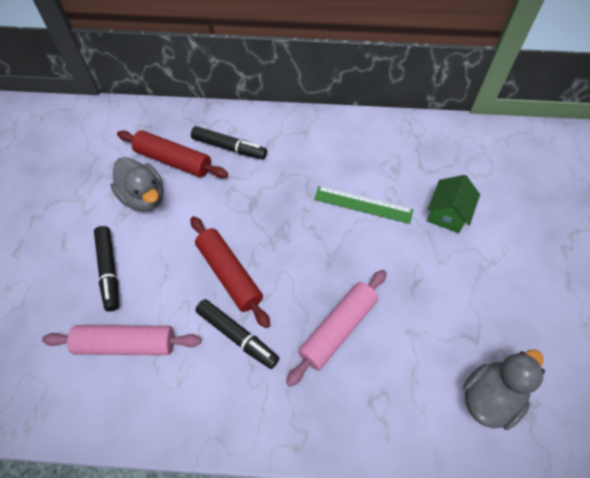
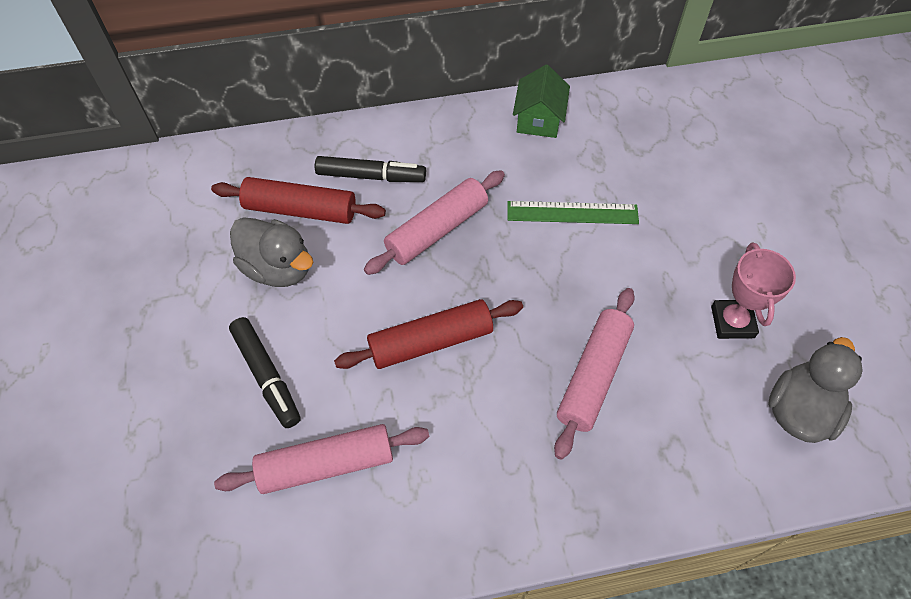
camera: 15 degrees left, 0 degrees up
(229, 274) = (431, 342): red rolling pin -> red rolling pin turned 60 degrees counterclockwise
(237, 336) = (469, 417): black marker -> none
(261, 195) = (437, 229): none -> pink rolling pin
(447, 214) = (680, 201): green house -> green house (538, 120)
(458, 314) = (732, 322): none -> pink trophy

